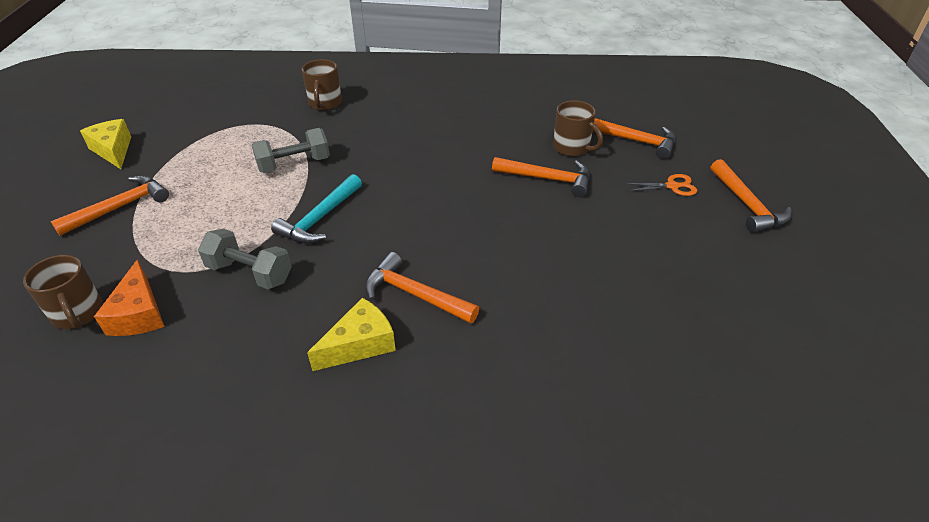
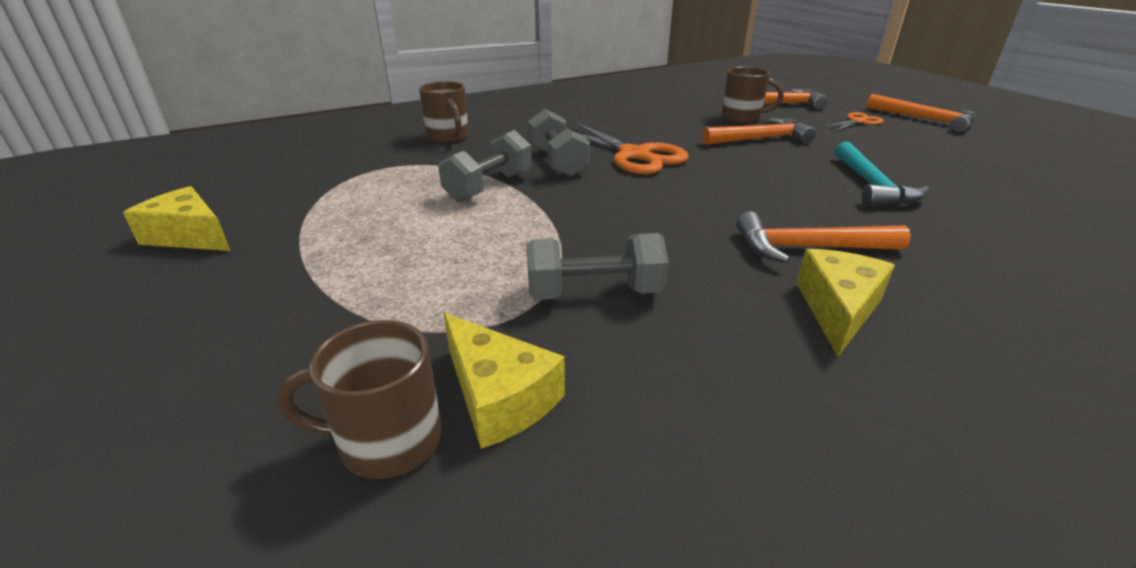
camera: 30 degrees left, 10 degrees down
(78, 314) = (387, 441): brown mug -> brown mug turned 150 degrees clockwise
(120, 207) = (286, 288): orange hammer -> none
(139, 313) = (499, 396): orange cheese -> yellow cheese
(320, 219) = (596, 220): turquoise hammer -> turquoise hammer (871, 185)
(363, 154) = (557, 162): none -> grey dumbbell
(424, 164) = (634, 155): none -> orange scissors

